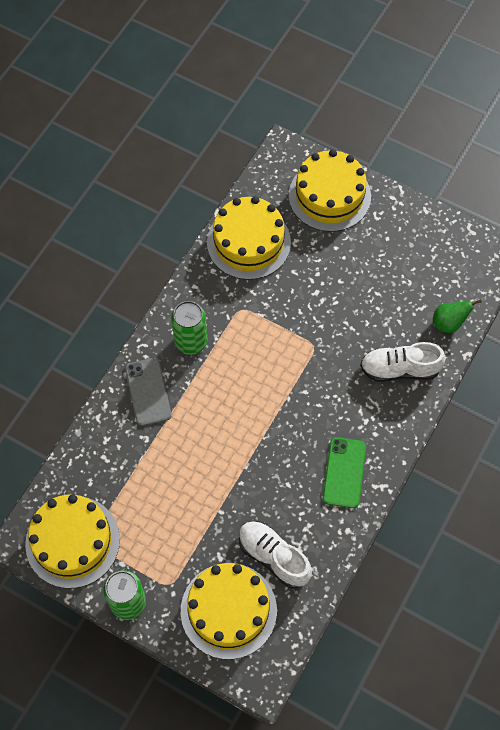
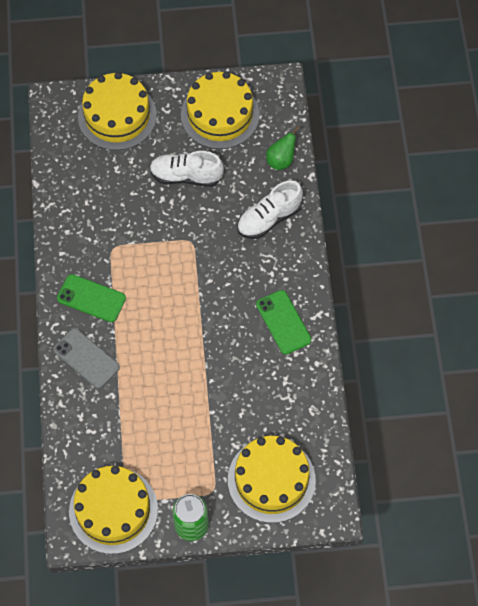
camera: 35 degrees left, 0 degrees up
(191, 342) = (91, 298): green can -> green phone
(248, 242) = (79, 192): yellow cake -> yellow cake (220, 115)
(273, 557) = (276, 419): white shoe -> white shoe (186, 176)

